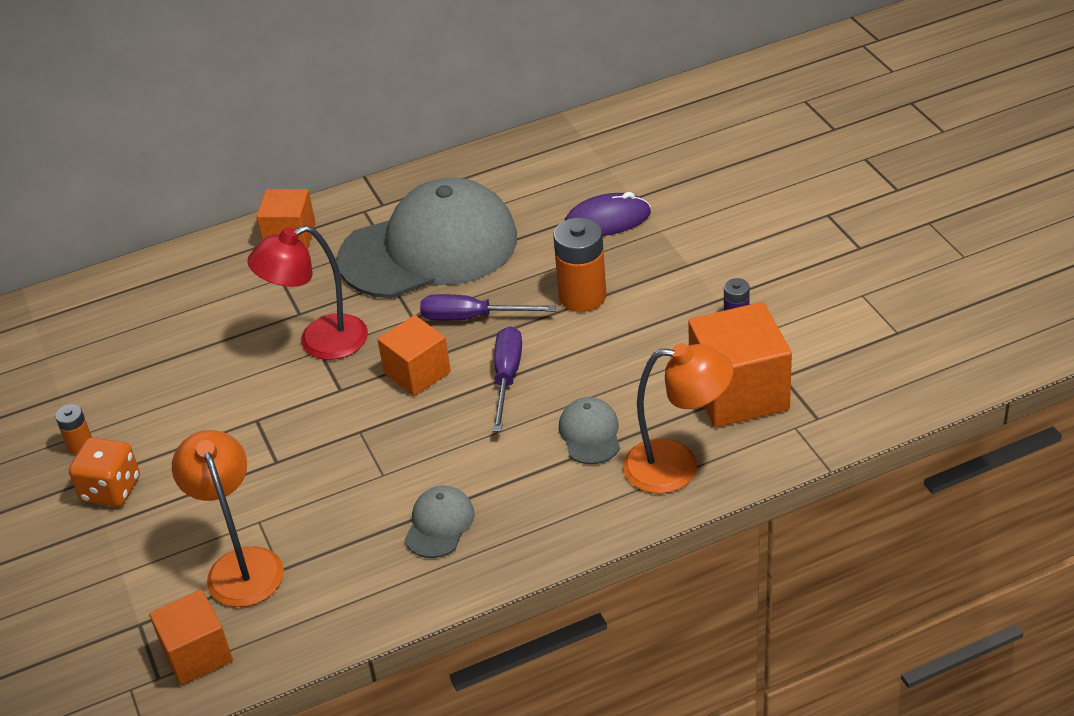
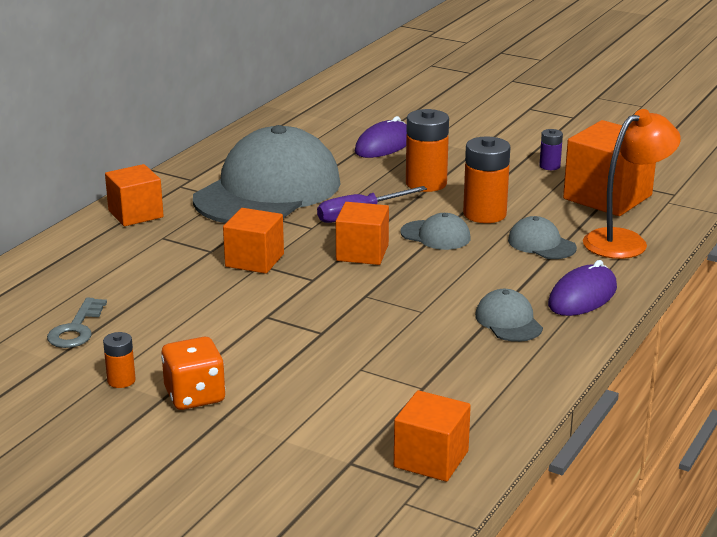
camera: 40 degrees left, 15 degrees down
(108, 367) = (76, 329): none -> grey key
(241, 565) = (385, 396): orange lamp -> none
(320, 342) = (254, 260): red lamp -> orange cube
(507, 377) = (435, 235): purple screwdriver -> grey cap
(542, 524) = (582, 296): none -> purple mouse
(586, 366) = (484, 214): none -> orange battery

